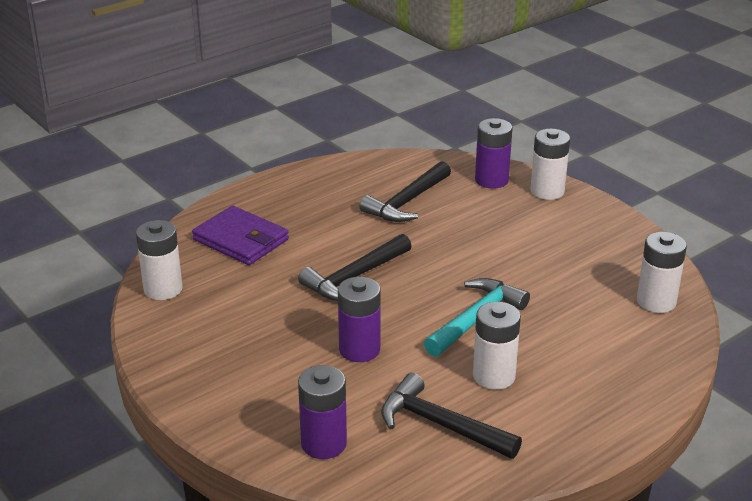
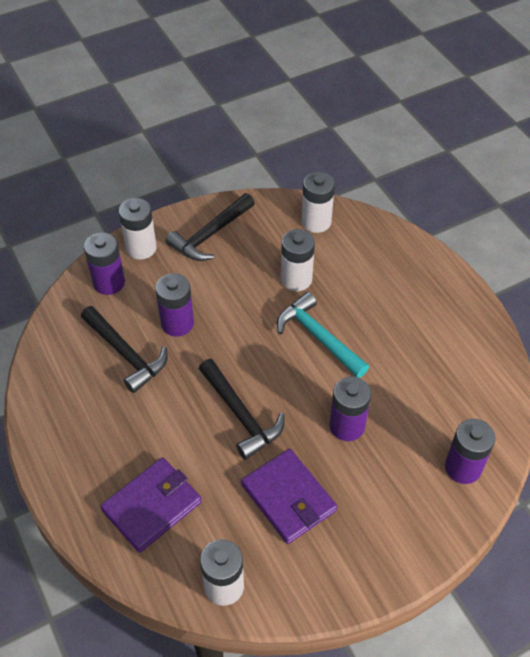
camera: 80 degrees left, 20 degrees up
(262, 317) = (288, 498): none -> purple wallet
(440, 425) = (446, 385): black hammer -> black hammer (210, 235)
(456, 225) = (177, 323): none -> purple battery
(494, 376) = (392, 340): white battery -> white battery (296, 279)

